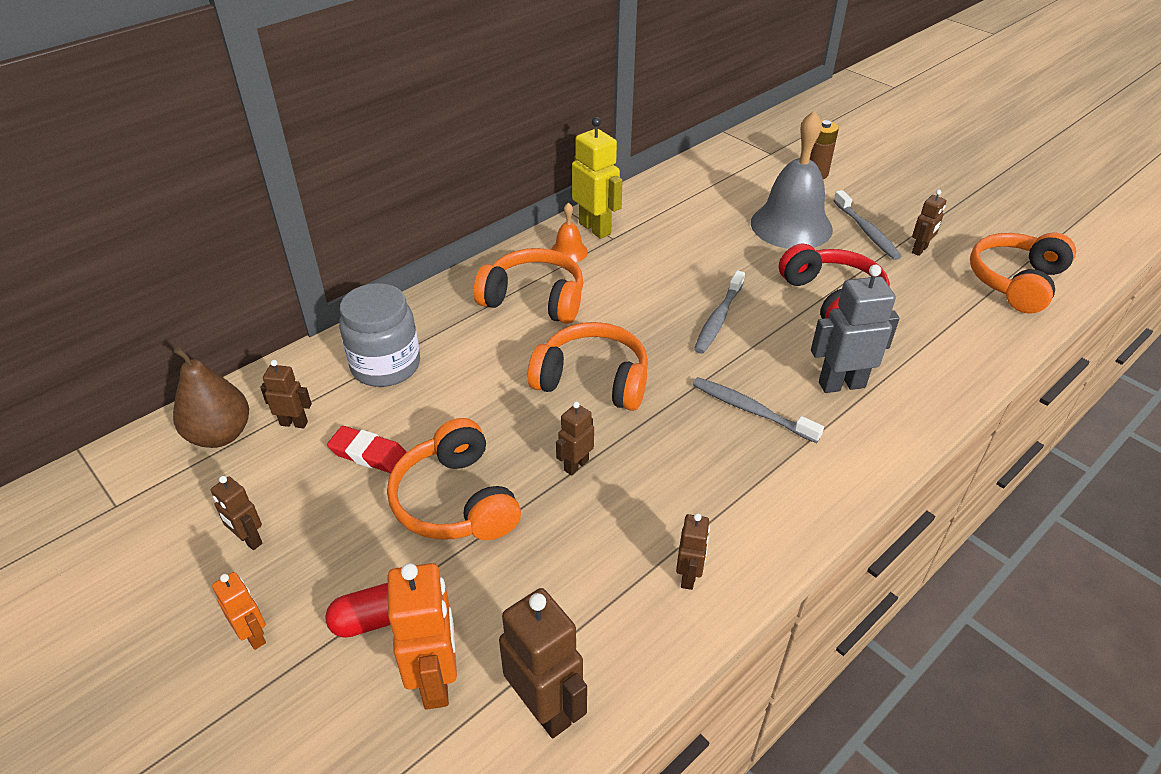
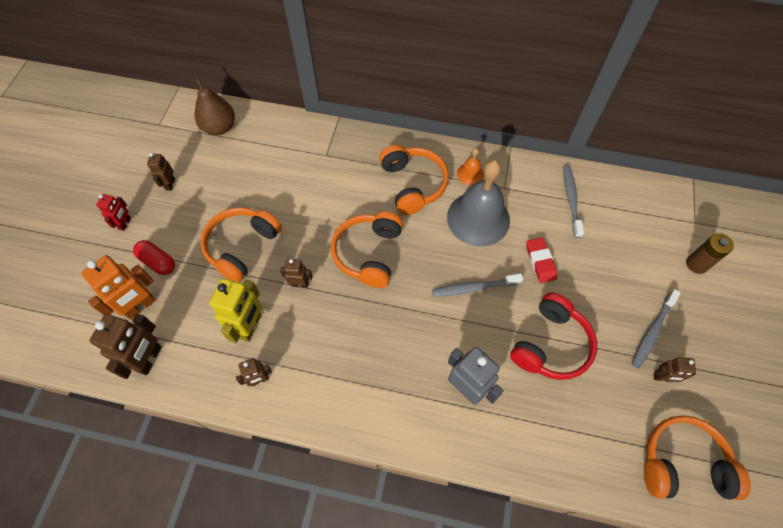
camera: 55 degrees right, 20 degrees up
(254, 635) = (125, 223): orange robot -> red robot
(294, 423) = (245, 148): brown robot -> none
(368, 454) = (247, 191): red eraser -> red eraser (540, 261)
(386, 366) = (309, 155): grey jar -> none
(592, 380) = (368, 253): orange headphones -> orange headphones turned 150 degrees counterclockwise
(595, 228) = (505, 173): yellow robot -> yellow robot (250, 326)
(751, 410) = (404, 348): grey toothbrush -> grey toothbrush (571, 200)
(791, 226) = (613, 280): grey bell -> grey bell (478, 218)

